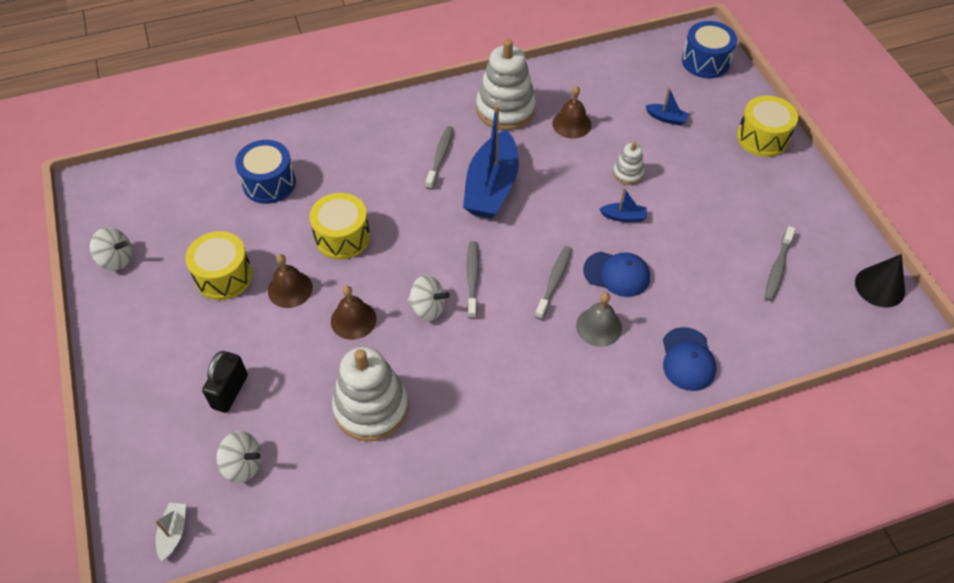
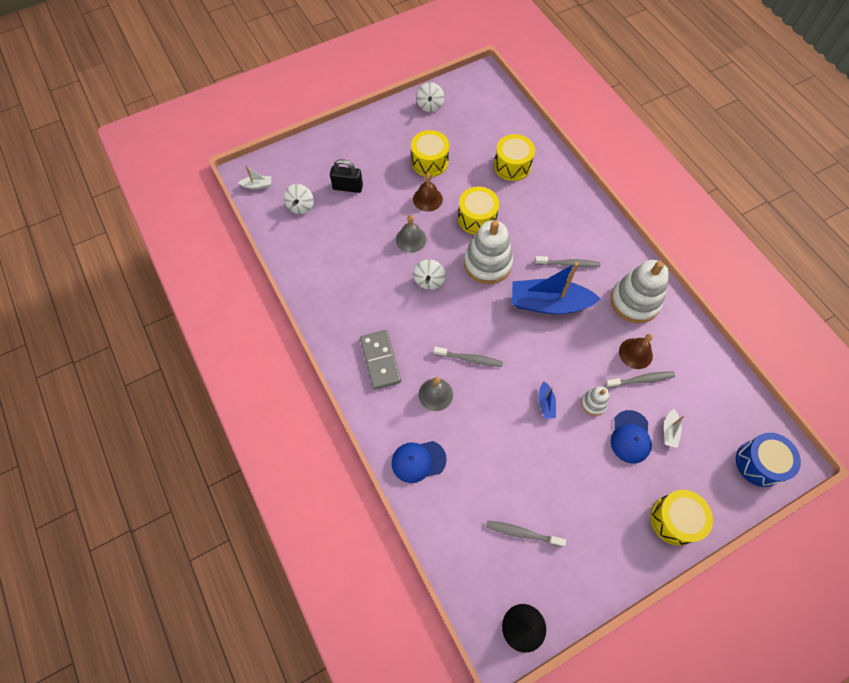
camera: 80 degrees right, 10 degrees up
(269, 183) = (512, 166): blue drum -> yellow drum
(353, 320) = (411, 239): brown bell -> grey bell
(371, 407) = (347, 263): white stacking toy -> white stacking toy (487, 263)
(472, 278) = (460, 304): grey toothbrush -> grey toothbrush (641, 380)
(540, 384) = (380, 360): none -> grey domino
(617, 274) = (486, 403): blue cap -> blue cap (630, 437)
(666, 118) = (669, 431): blue boat -> white boat

